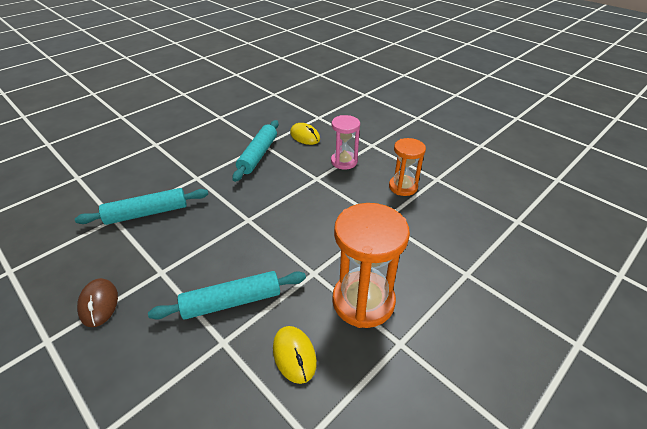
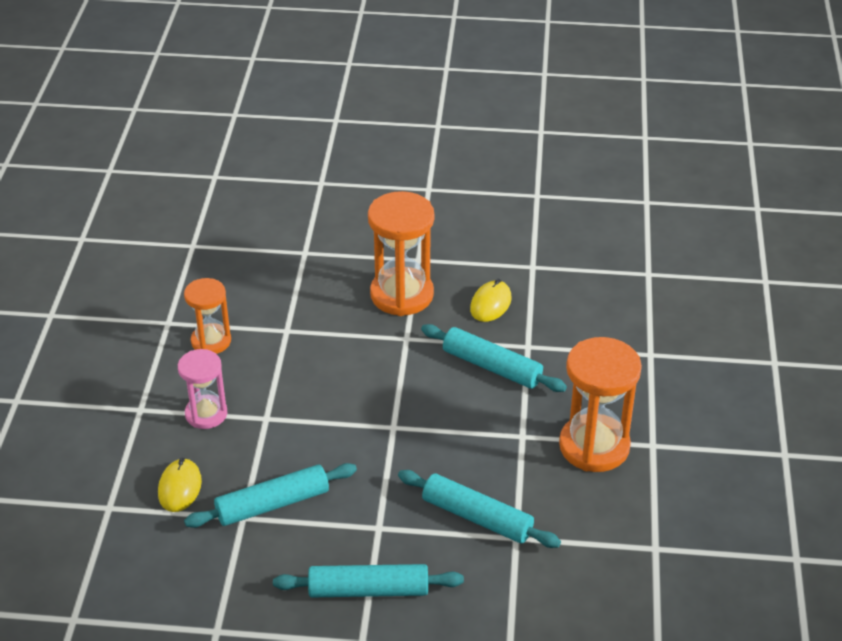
camera: 130 degrees left, 0 degrees up
(99, 304) = (594, 446): brown mouse -> orange hourglass
(173, 158) = (368, 589): none -> turquoise rolling pin

